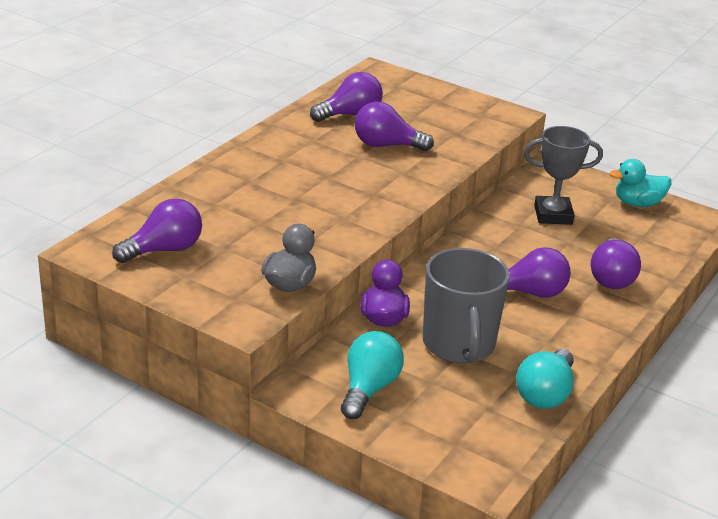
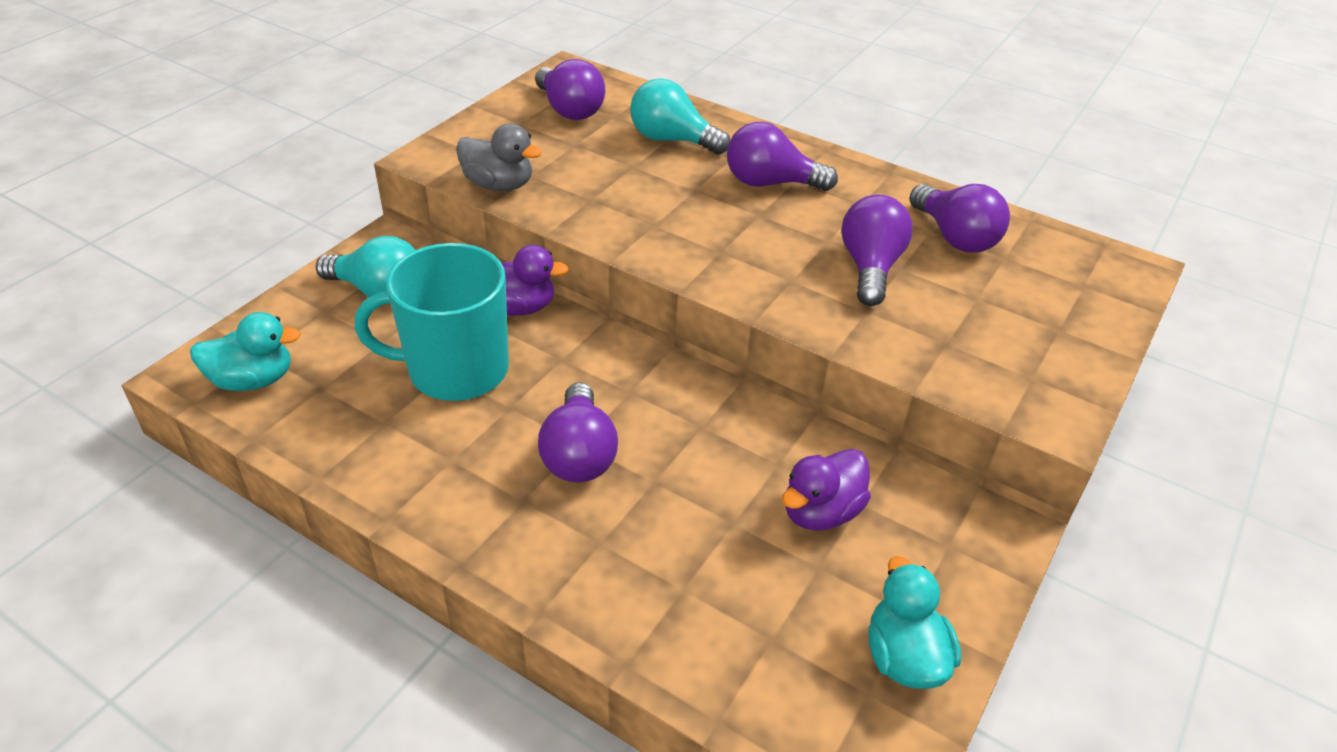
camera: 90 degrees right, 10 degrees up
(459, 344) = (455, 370): grey mug -> turquoise mug
(486, 443) = (253, 380): none -> turquoise duck
(545, 394) = (335, 445): turquoise light bulb -> turquoise light bulb (672, 140)
(553, 215) = (821, 512): grey trophy -> purple duck
(611, 278) = (627, 567): purple light bulb -> purple light bulb (770, 183)

